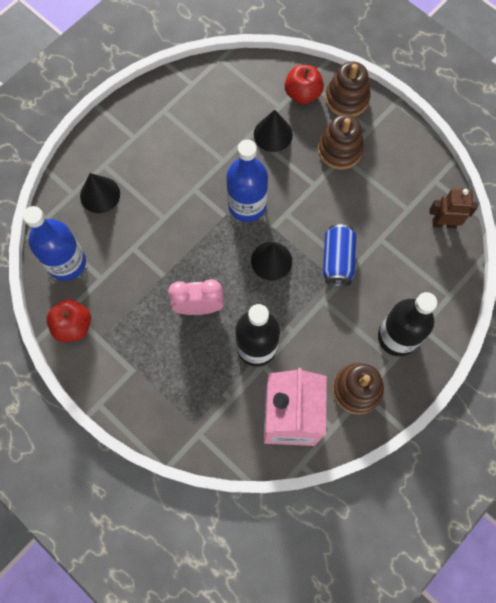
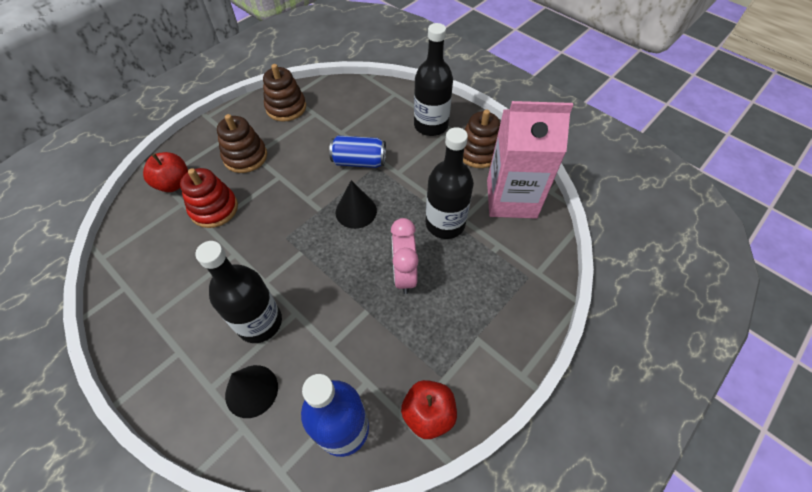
camera: 90 degrees left, 15 degrees down
(156, 191) = (259, 322): none -> black bottle
(247, 205) = (292, 231): blue bottle -> none
(273, 134) = (214, 209): black cone -> red stacking toy
(347, 98) = (191, 150): brown stacking toy -> brown stacking toy (286, 107)
(443, 223) = (331, 93): brown robot -> none

